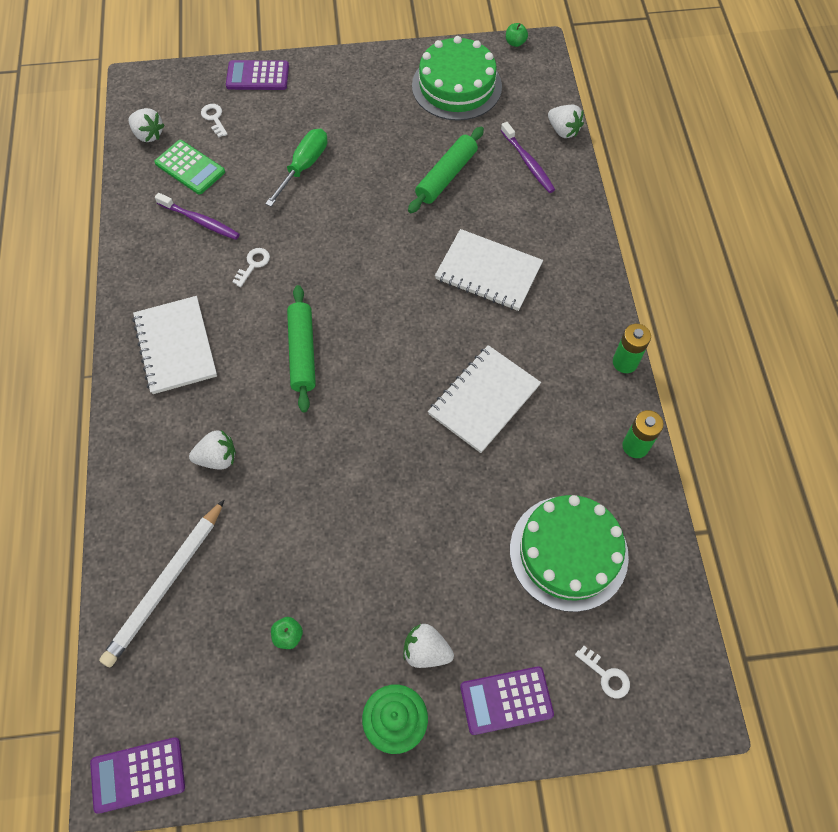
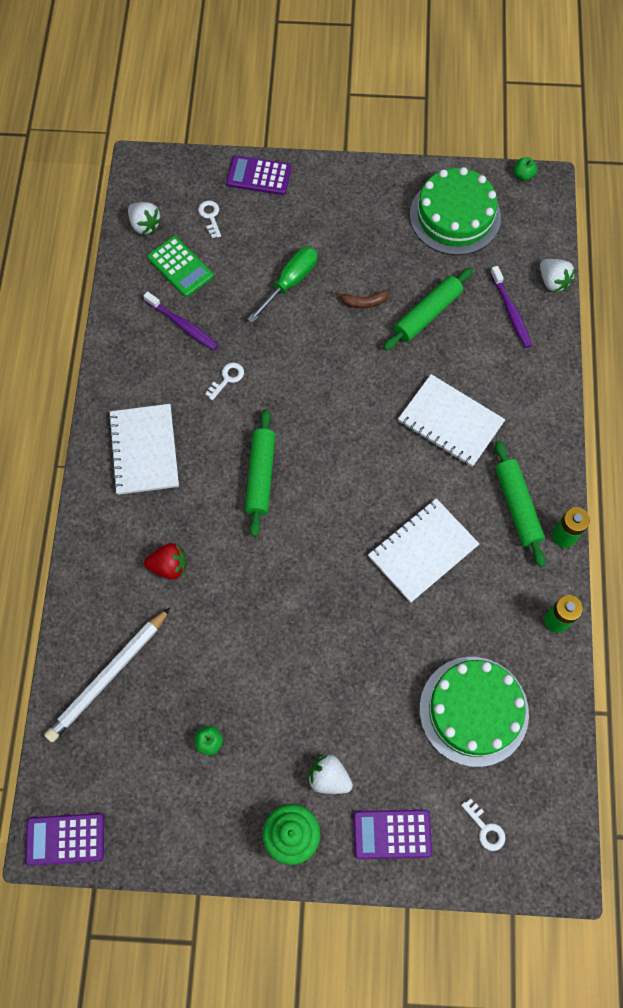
camera: 10 degrees right, 5 degrees up
(217, 458) = (169, 566): white strawberry -> red strawberry
(381, 174) = (364, 302): none -> brown banana
(571, 341) = (517, 506): none -> green rolling pin

